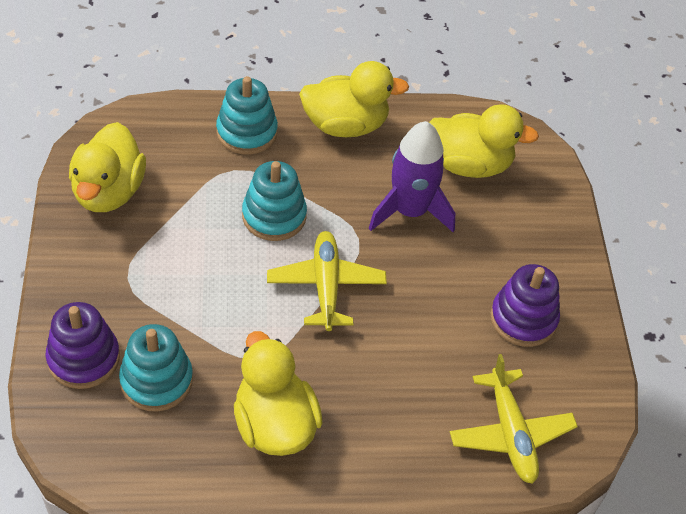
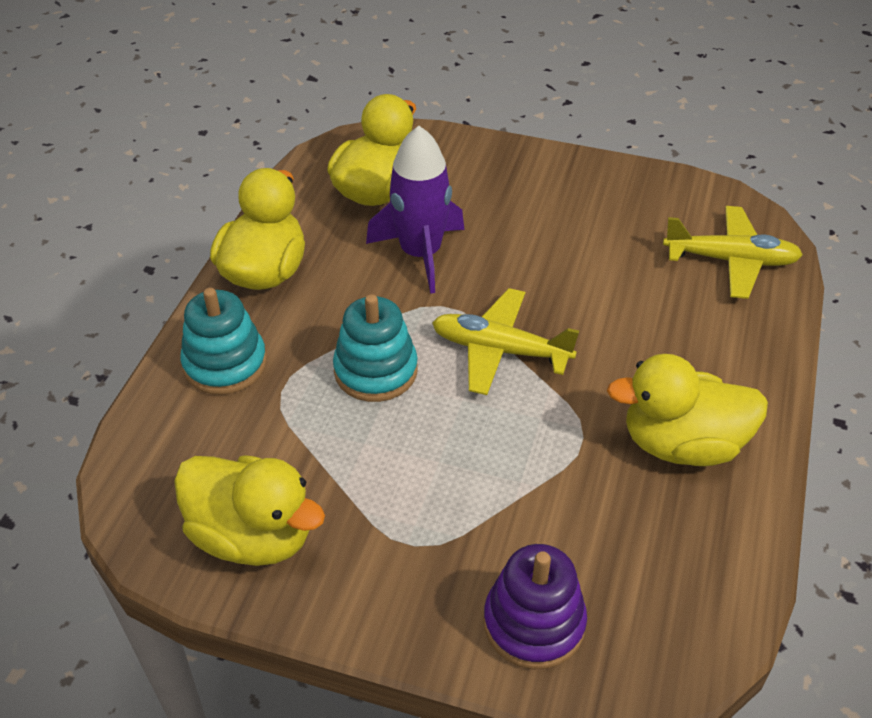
camera: 65 degrees left, 5 degrees down
(156, 380) = (591, 547): turquoise stacking toy -> none
(523, 319) = (595, 212): purple stacking toy -> none

